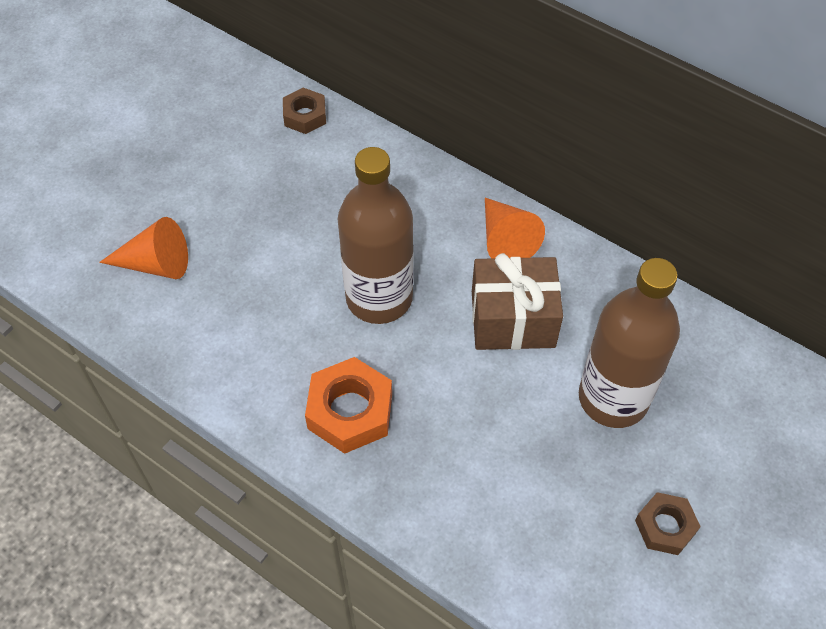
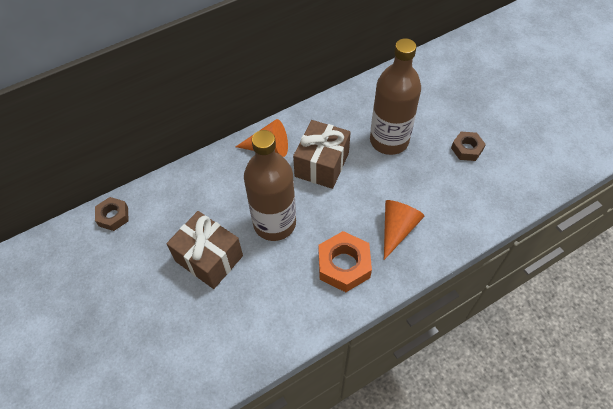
camera: 65 degrees left, 0 degrees up
(155, 264) = (178, 346): orange cone -> orange cone (397, 229)
(290, 244) = (209, 258): none -> brown gift

